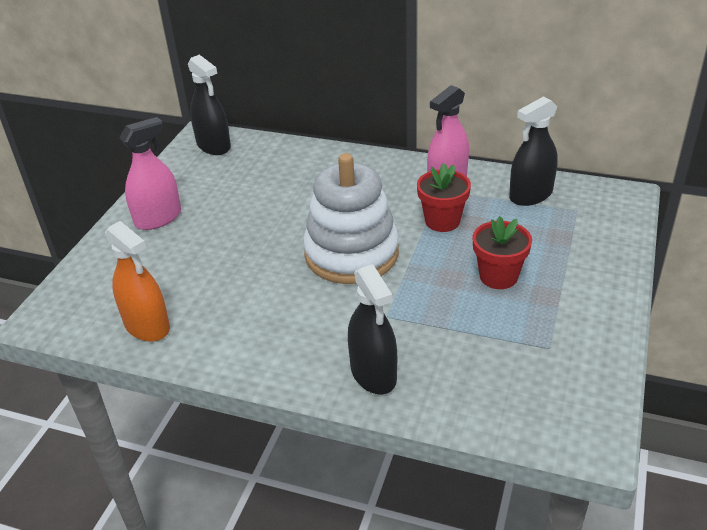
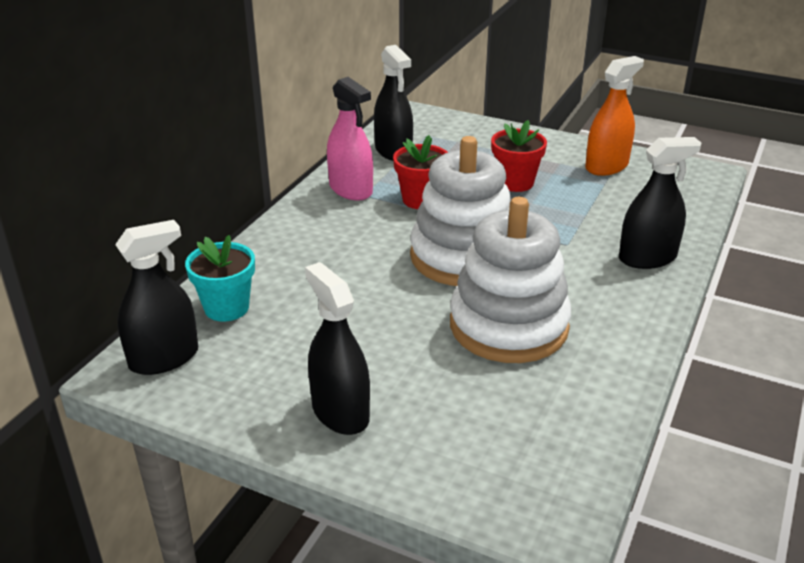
camera: 85 degrees left, 5 degrees down
(147, 326) = (577, 413): orange spray bottle -> orange spray bottle (606, 166)
(158, 218) = (340, 412): pink spray bottle -> black spray bottle
(254, 285) = (508, 326): none -> white stacking toy
(268, 156) = (226, 308): none -> turquoise flower pot

